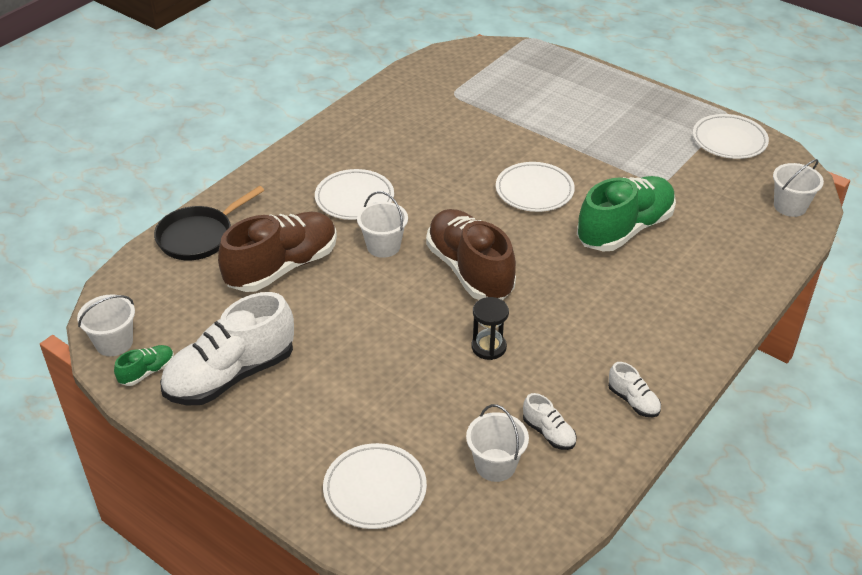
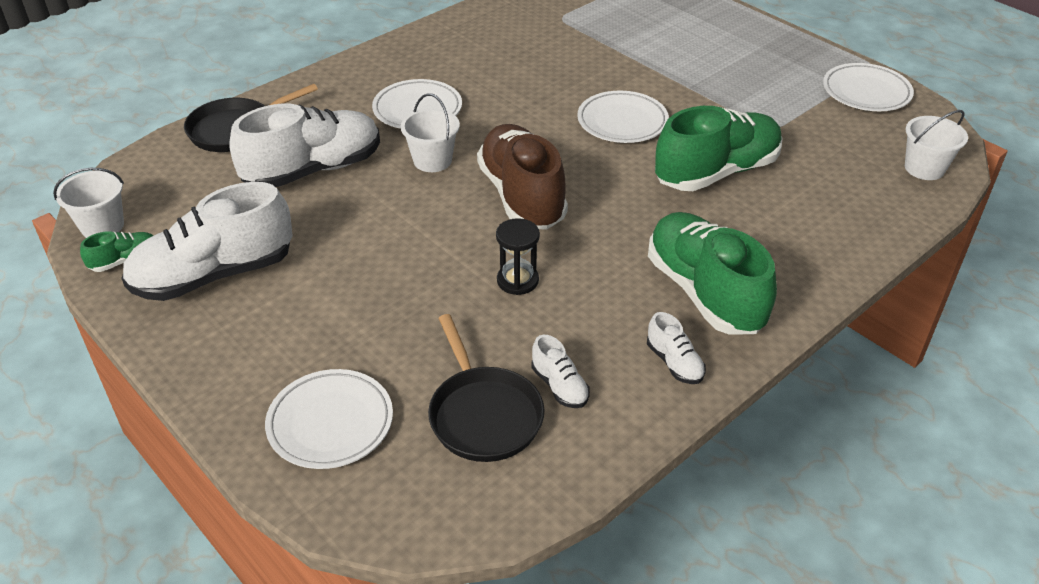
camera: 10 degrees right, 0 degrees up
(282, 267) = (313, 170): brown shoe -> white shoe
(495, 465) = (483, 414): white bucket -> black pan
(641, 338) = (704, 292): none -> green shoe

